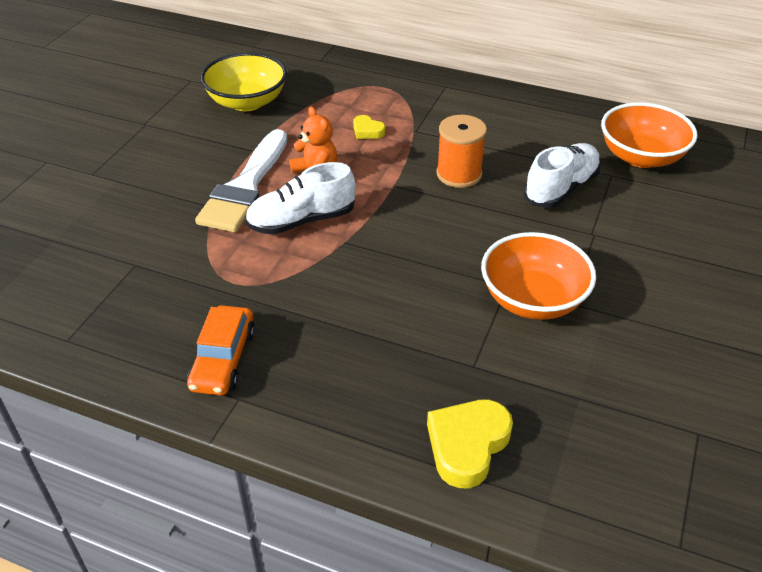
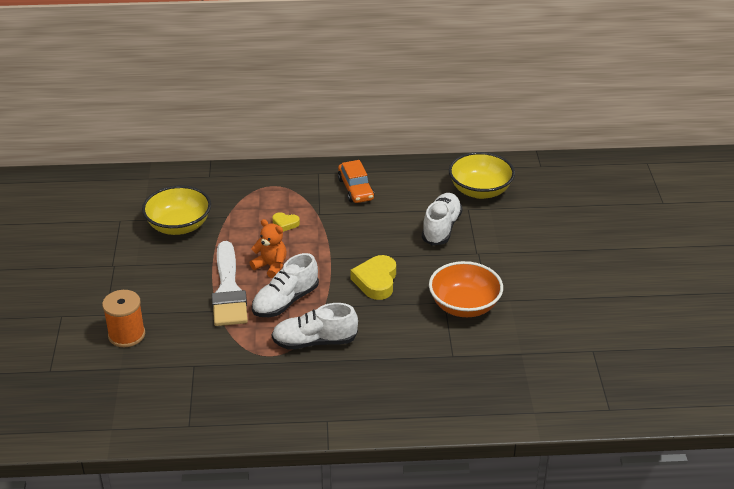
camera: 25 degrees left, 5 degrees down
(223, 359) = (300, 402): orange car -> orange car (355, 189)
(300, 283) = (314, 341): none -> white shoe
(459, 174) = (369, 237): orange spool -> orange spool (126, 335)
(467, 445) = (475, 399): yellow heart -> yellow heart (376, 281)
(641, 157) = (480, 190): orange bowl -> yellow bowl

